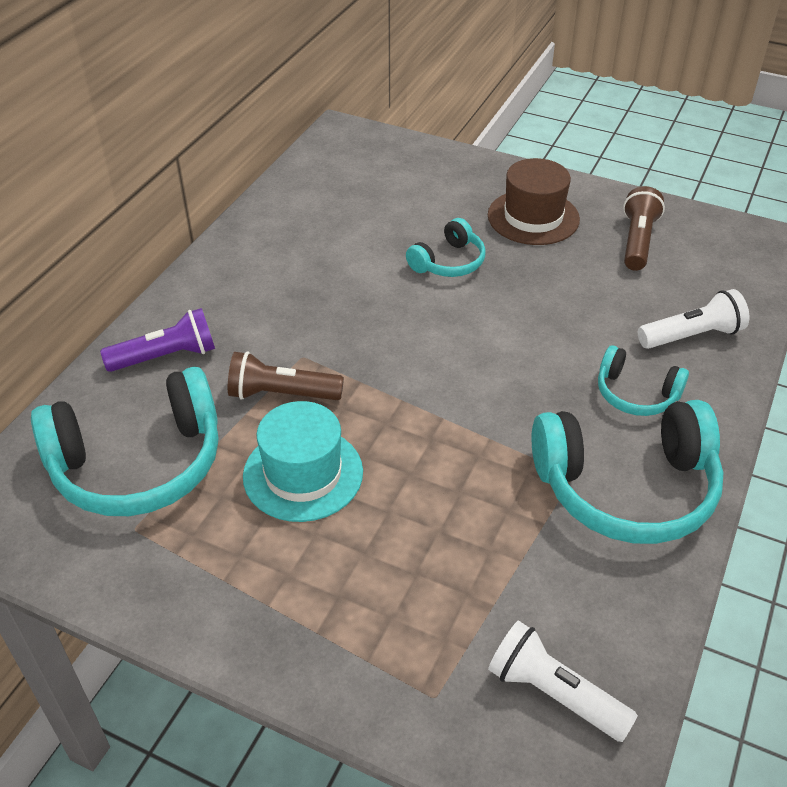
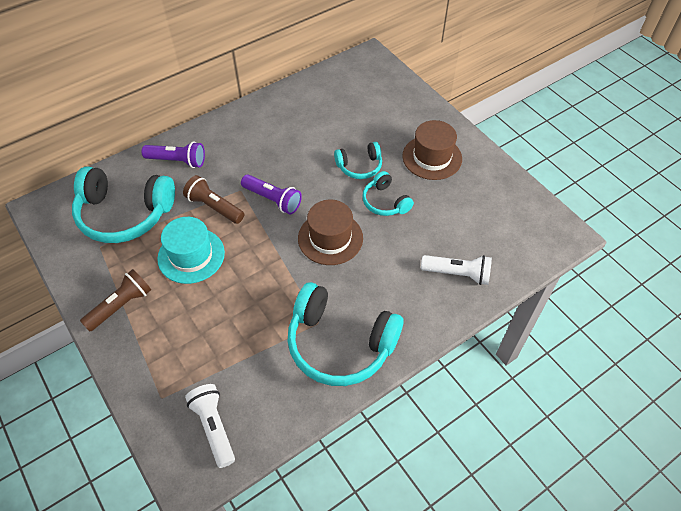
camera: 30 degrees right, 10 degrees up
(363, 349) = (273, 200): none -> purple flashlight
(490, 363) = (330, 238): none -> brown hat
(636, 394) = (393, 293): turquoise headphones -> turquoise headphones (385, 202)
(637, 241) = (480, 199): brown flashlight -> brown flashlight (121, 305)

